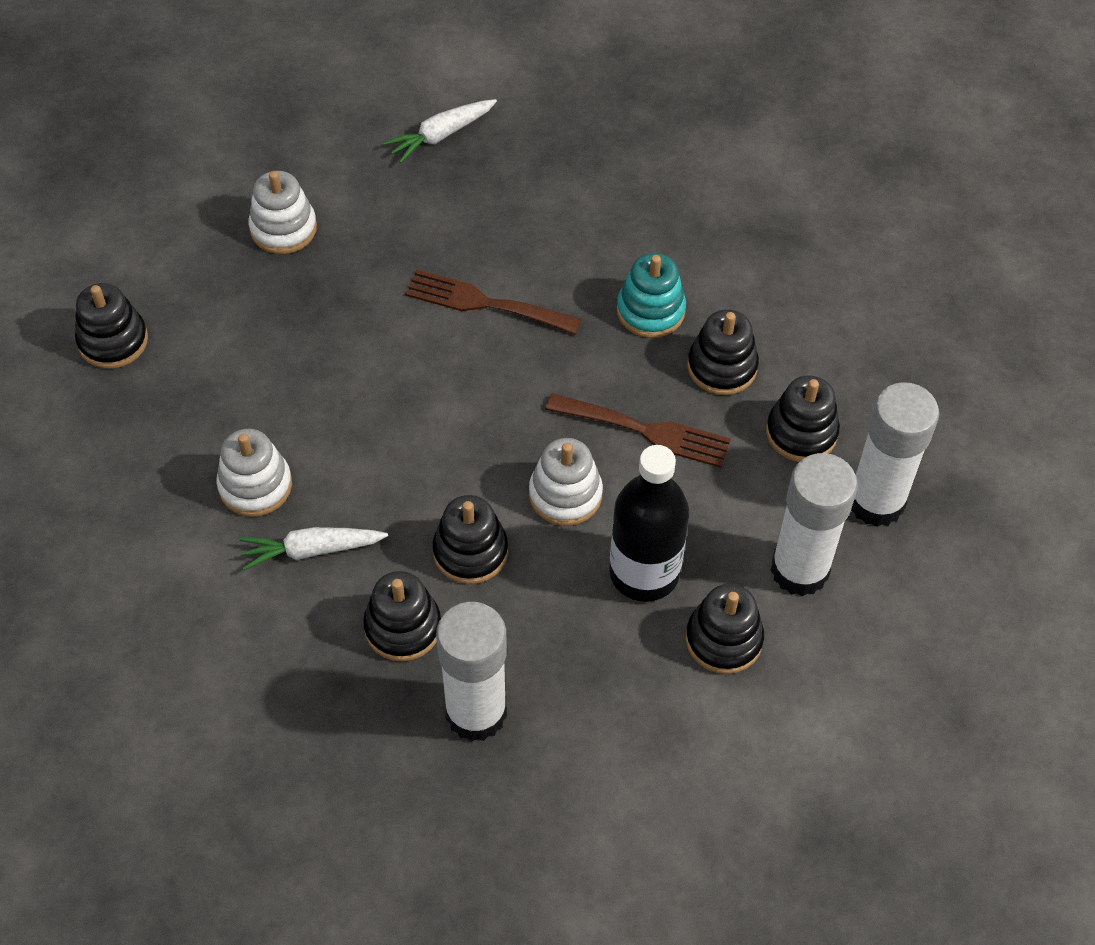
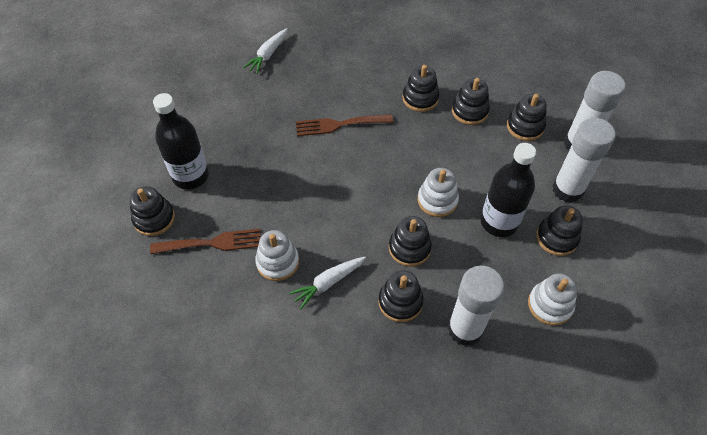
camera: 25 degrees left, 0 degrees up
(203, 295) = (190, 176): none -> black bottle
(283, 228) = (214, 127): white stacking toy -> white stacking toy (550, 305)
(646, 431) = (455, 154): brown fork -> brown fork (212, 243)
(650, 311) = (420, 98): turquoise stacking toy -> black stacking toy

